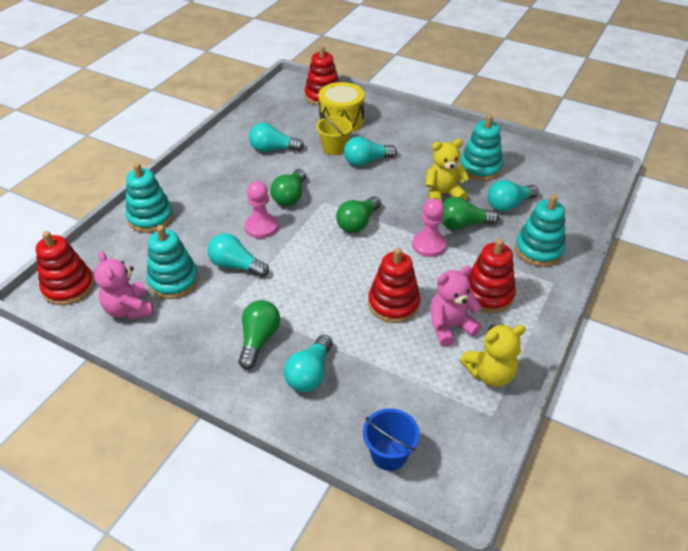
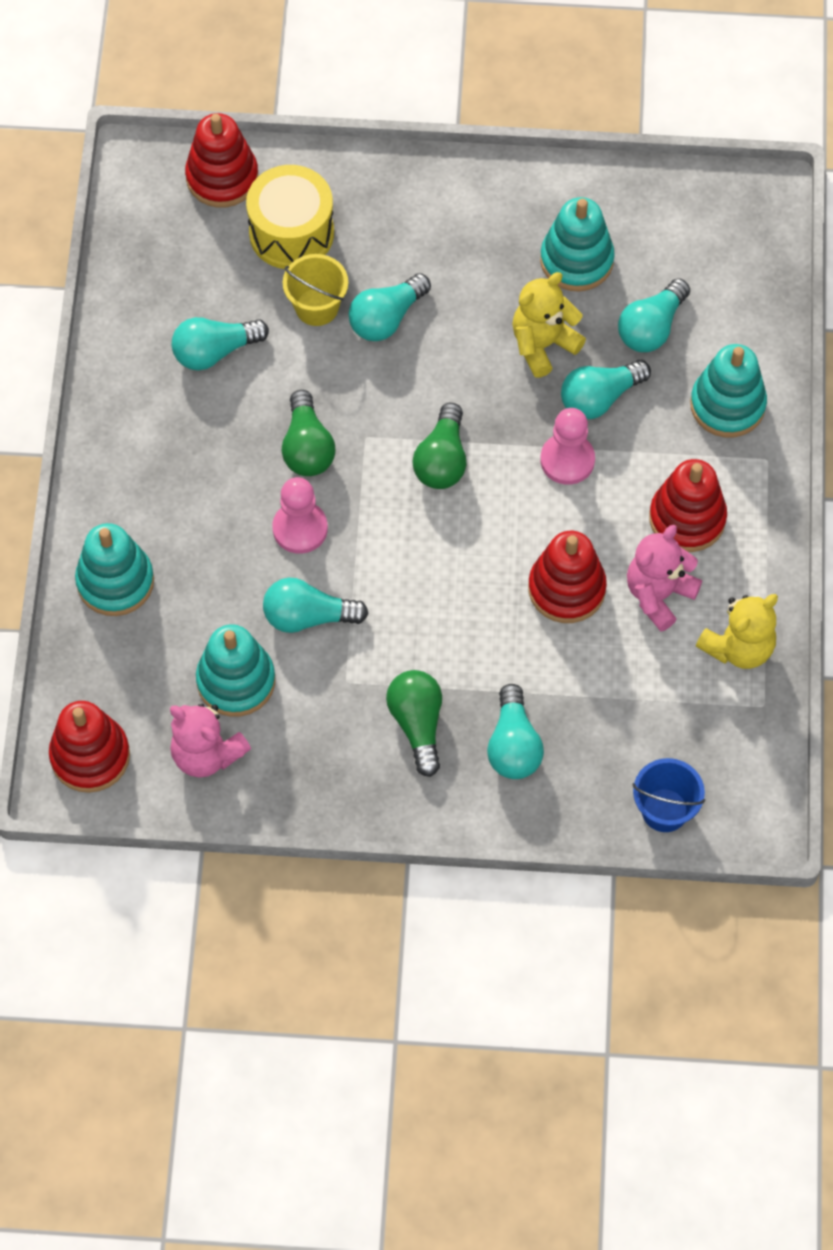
camera: 25 degrees left, 20 degrees up
(463, 224) = (600, 398): green light bulb -> turquoise light bulb

